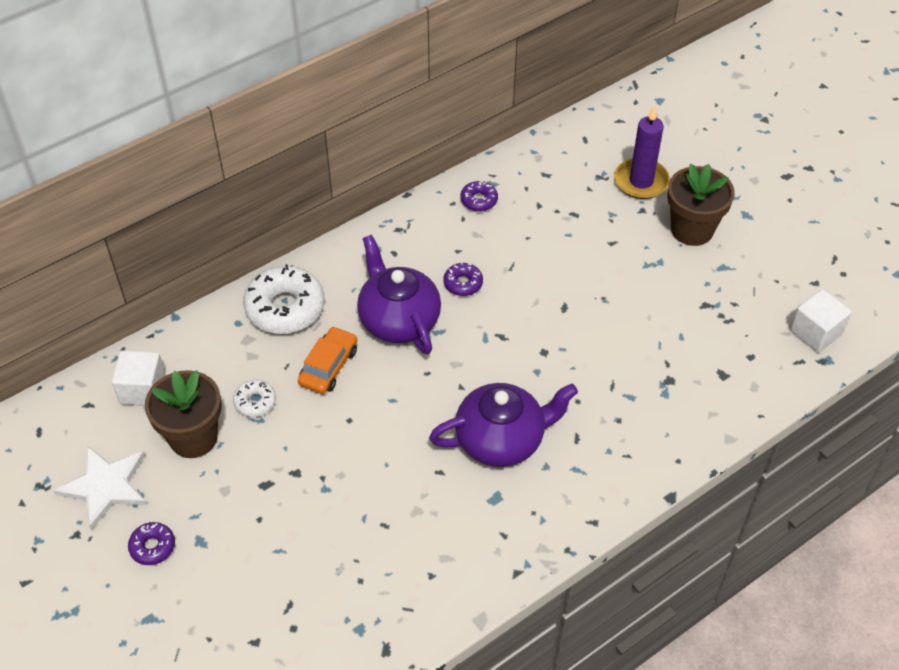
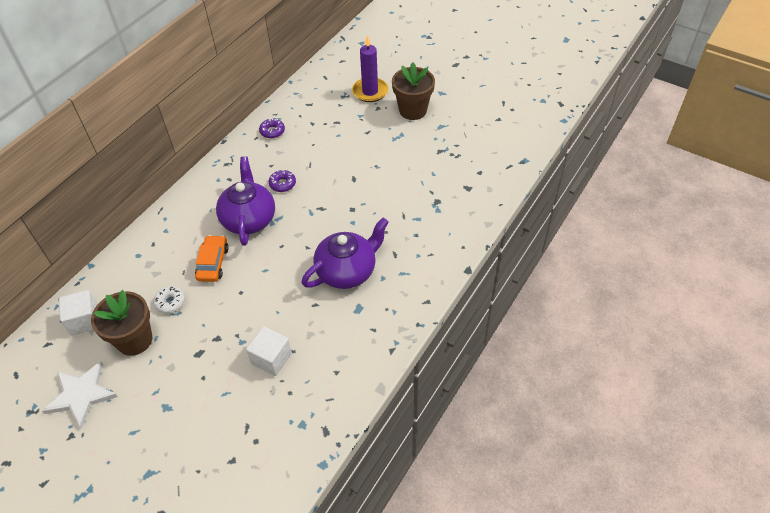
camera: 20 degrees left, 0 degrees up
(152, 547) = (132, 423): purple donut -> none
(285, 308) = (168, 235): white donut -> none
(398, 320) = (249, 219): purple teapot -> purple teapot turned 45 degrees clockwise
(815, 332) = (511, 147): white cube -> white cube (271, 358)

